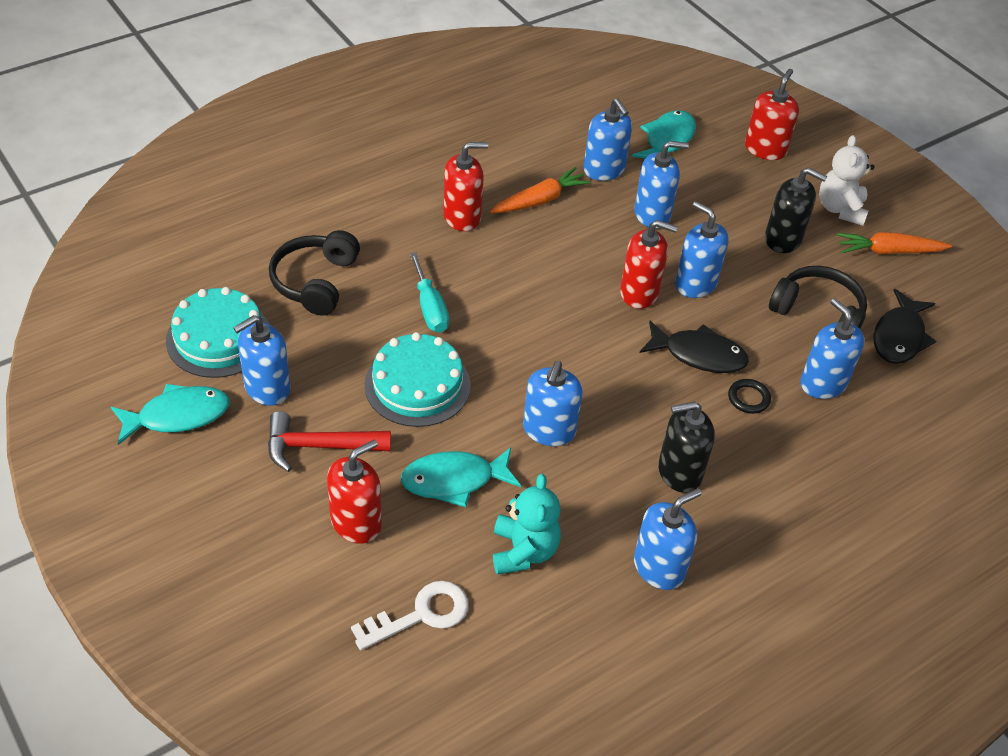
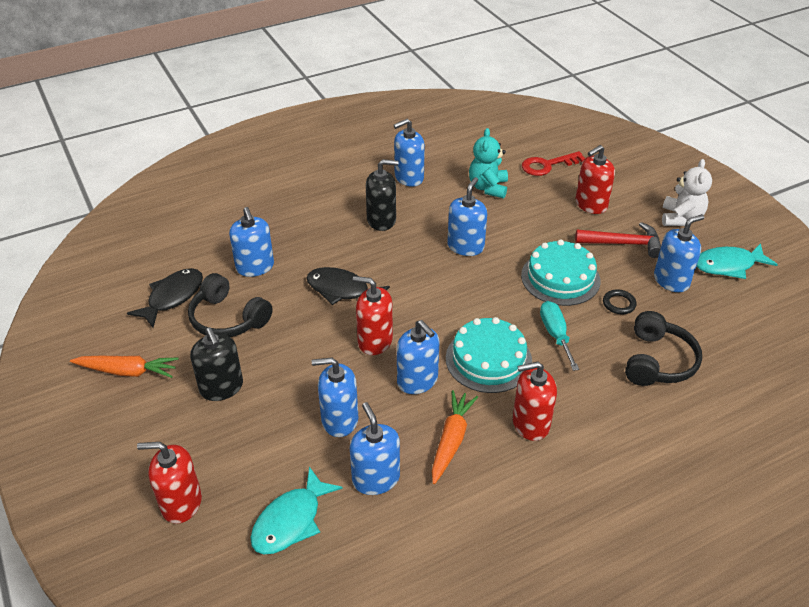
camera: 170 degrees left, 5 degrees down
(219, 338) = (721, 317): turquoise cake -> turquoise cake (488, 359)
(421, 614) = (547, 165): white key -> red key
(454, 480) = (531, 222): turquoise fish -> none
(539, 200) = (451, 440): orange carrot -> orange carrot turned 135 degrees clockwise
(695, 284) = (322, 347): blue soap dispenser -> blue soap dispenser (417, 380)
(748, 398) = (316, 259): black ring -> black ring (619, 304)
(765, 149) = (181, 503): red soap dispenser -> red soap dispenser turned 60 degrees clockwise
(783, 239) = (221, 387): black soap dispenser -> black soap dispenser turned 150 degrees counterclockwise
(840, 209) = (144, 419): white teddy bear -> white teddy bear (681, 218)

